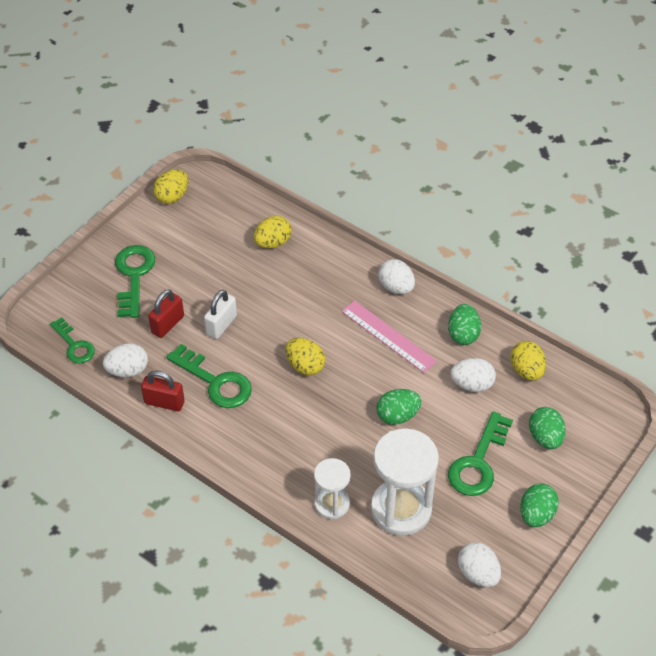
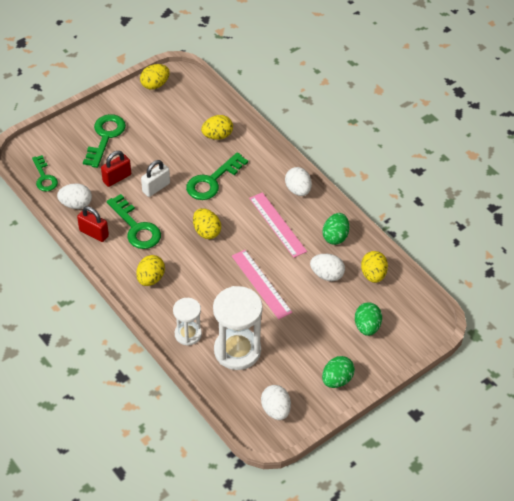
camera: 15 degrees right, 0 degrees up
(258, 443) = (151, 278): none -> yellow egg
(397, 416) = (261, 284): green egg -> pink ruler
(478, 462) = (308, 332): green key -> green key (212, 181)

